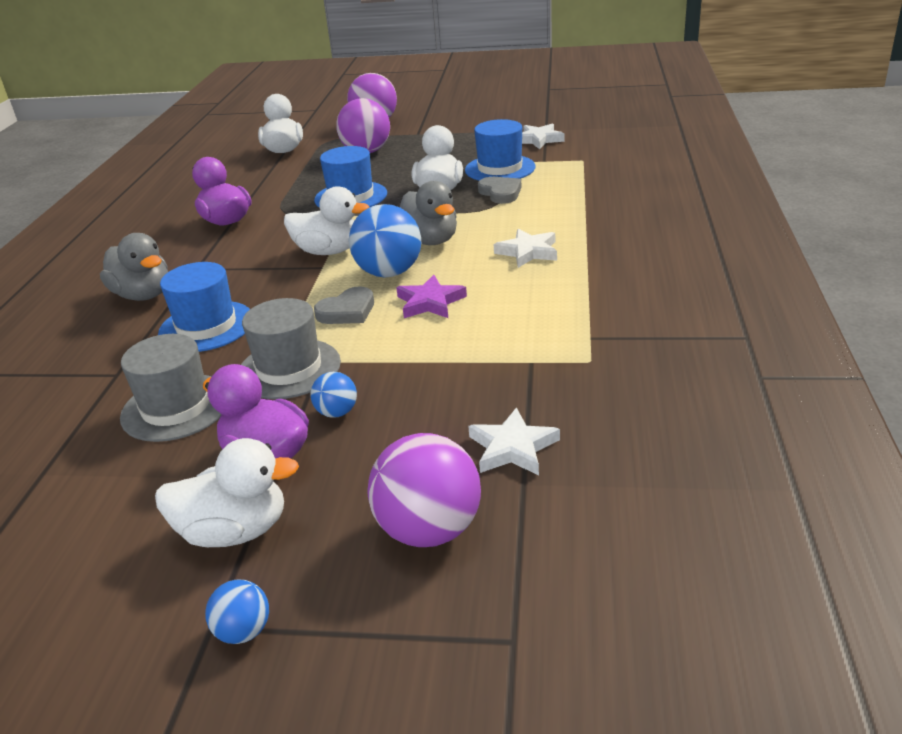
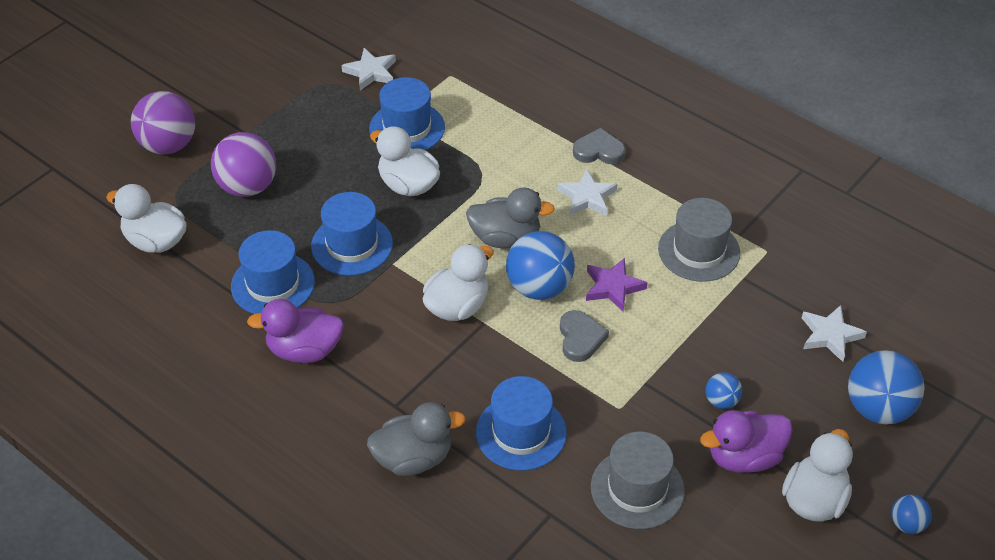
camera: 60 degrees left, 15 degrees up
(281, 190) = (273, 284): none -> blue hat
(289, 368) = (638, 405): grey hat -> grey hat (699, 251)
(429, 530) = (878, 408): purple ball -> blue ball
(500, 193) = (460, 154): grey heart -> grey heart (598, 151)

